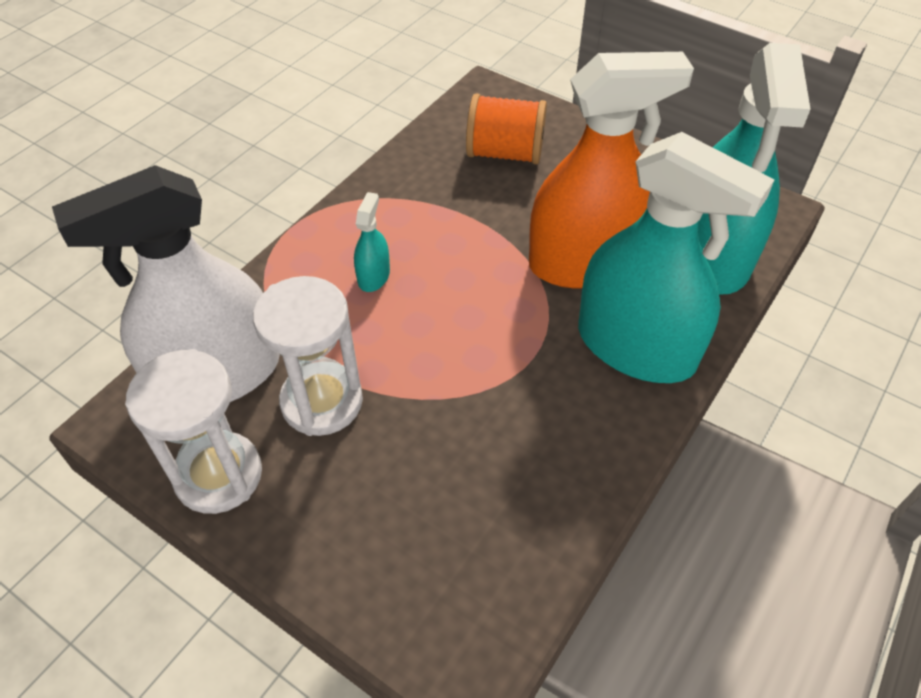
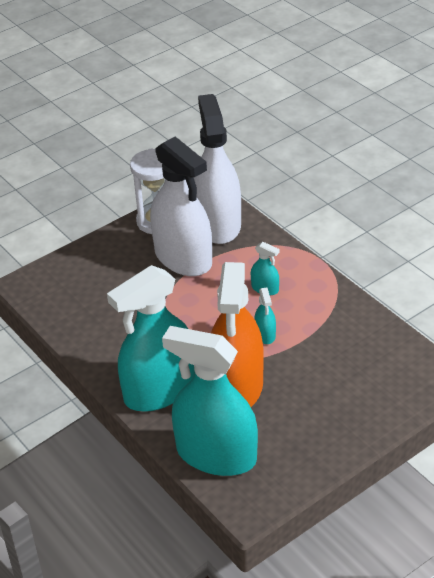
camera: 110 degrees right, 10 degrees down
(322, 402) = (183, 258): white hourglass -> white spray bottle
(472, 255) = (265, 334): none -> turquoise spray bottle
(505, 153) = (362, 372): orange spool -> none

